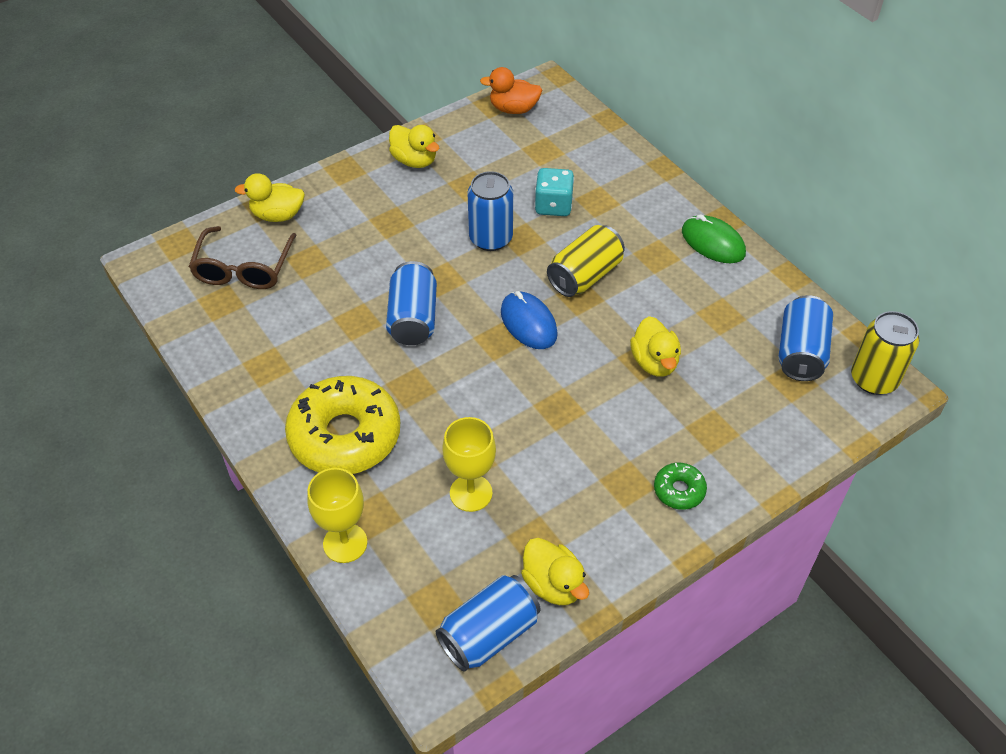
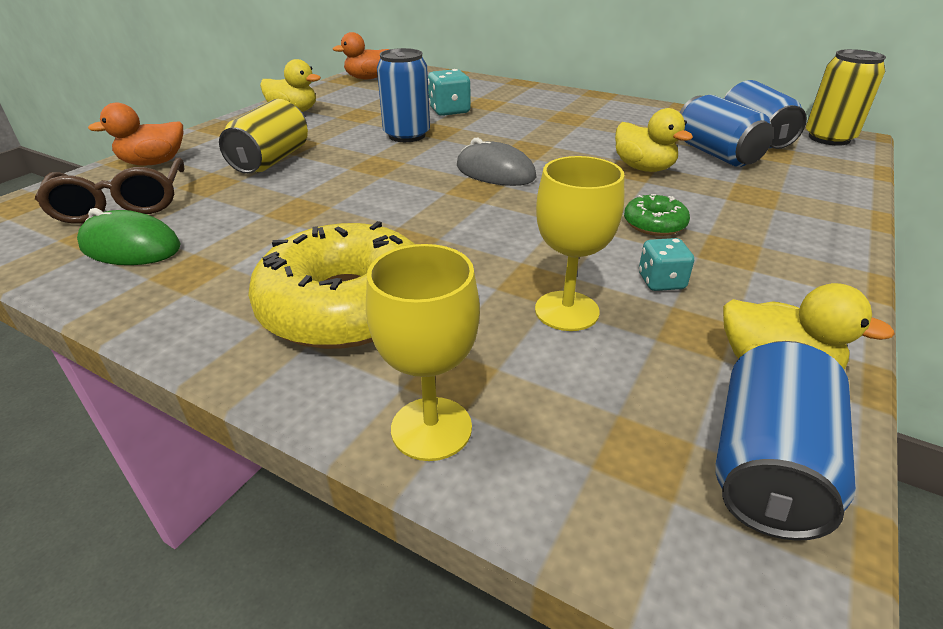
camera: 25 degrees left, 15 degrees down
(277, 215) = (154, 163): yellow duck -> orange duck
(413, 318) = (365, 195): blue can -> blue can (716, 154)
(528, 323) = (495, 172): blue mouse -> grey mouse
(551, 493) = (661, 282): none -> turquoise dice
(585, 276) = (519, 137): yellow can -> yellow can (271, 160)
(679, 490) = (787, 241): green donut -> green donut (654, 224)
(713, 242) = (605, 104): green mouse -> green mouse (130, 246)

